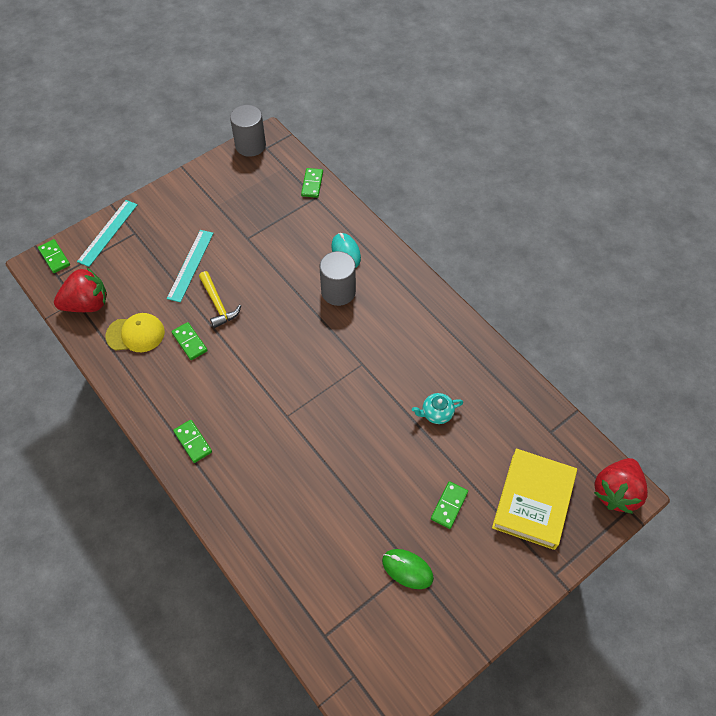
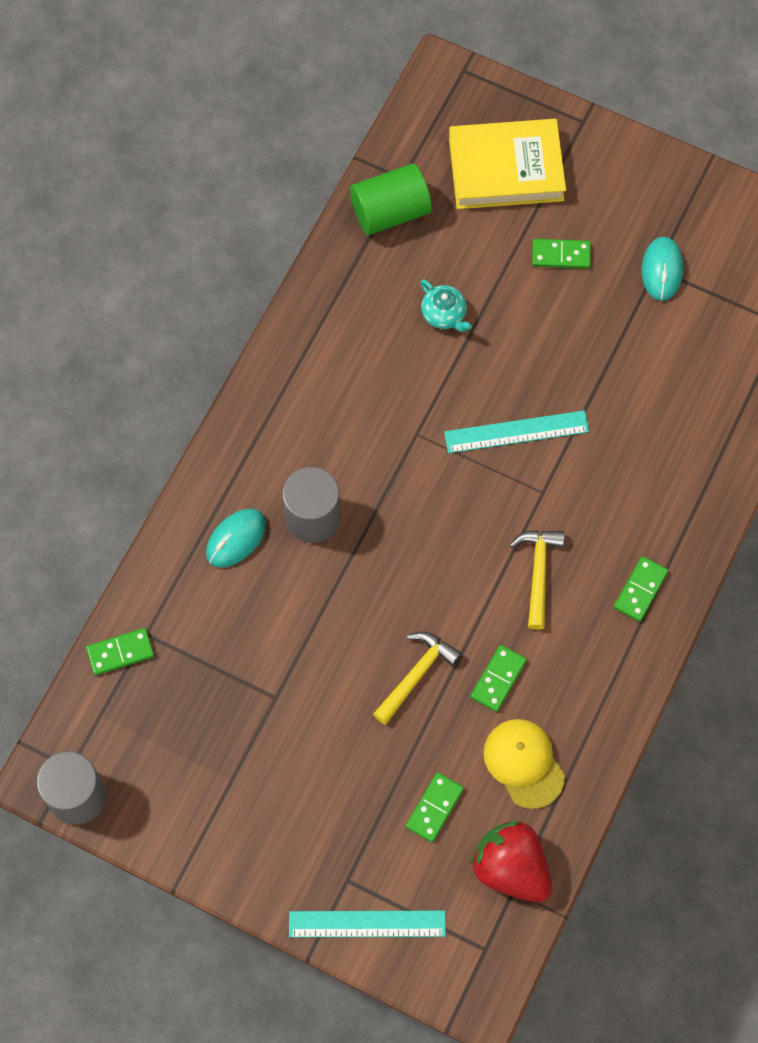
camera: 115 degrees left, 10 degrees up
(54, 257) = (454, 979): green domino -> green domino (434, 808)
(190, 265) = (367, 755): turquoise ruler -> turquoise ruler (516, 432)
(238, 390) = (538, 573): none -> yellow hammer
(407, 569) = (662, 270): green mouse -> turquoise mouse
(527, 413) = (390, 212): none -> green cylinder
(616, 492) = (448, 88): red strawberry -> none

